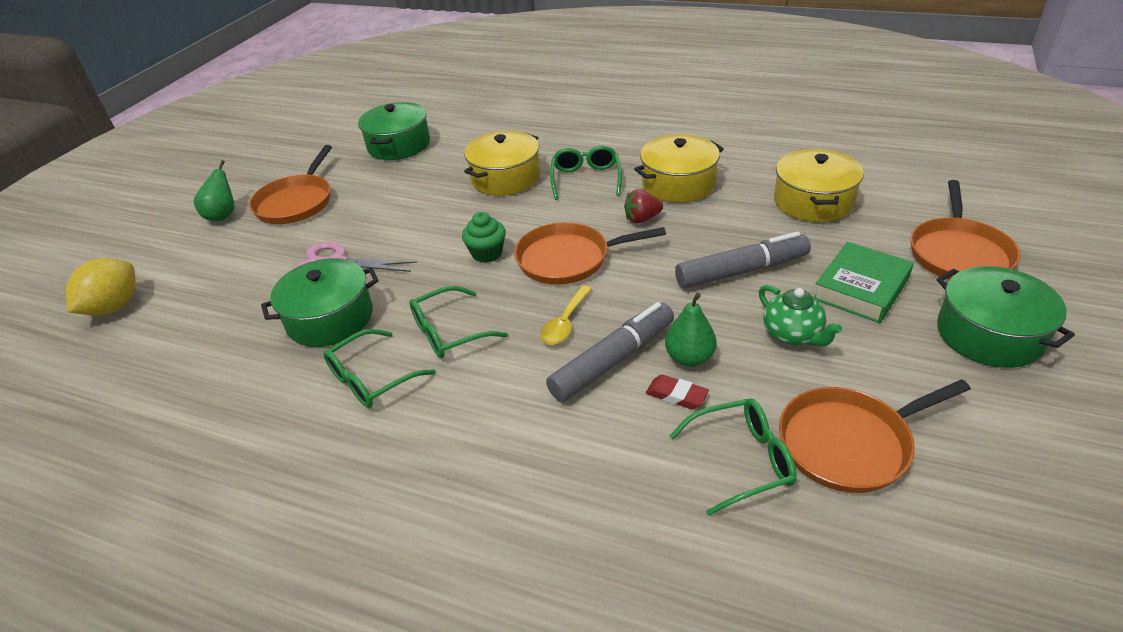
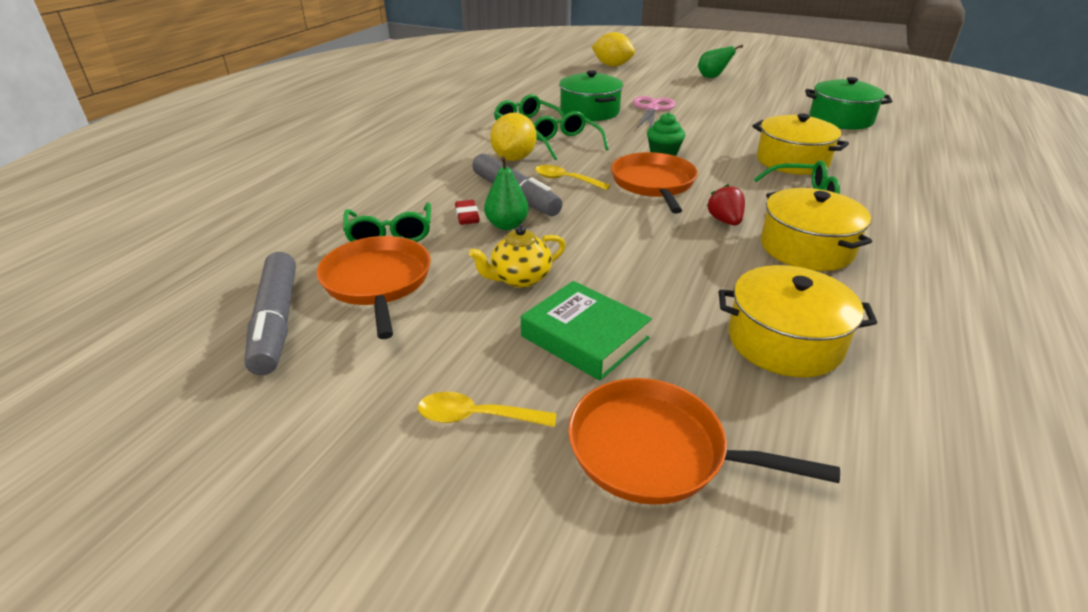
camera: 90 degrees right, 5 degrees down
(296, 202) = (733, 93): orange pan -> none
(500, 376) = (514, 158): none -> yellow lemon
(676, 395) = (467, 216): red eraser -> red eraser turned 45 degrees counterclockwise
(741, 271) = (627, 265): grey marker -> grey marker (276, 321)
(793, 335) = (519, 279): green teapot -> yellow teapot
(989, 334) = (476, 417): green pot -> yellow spoon

